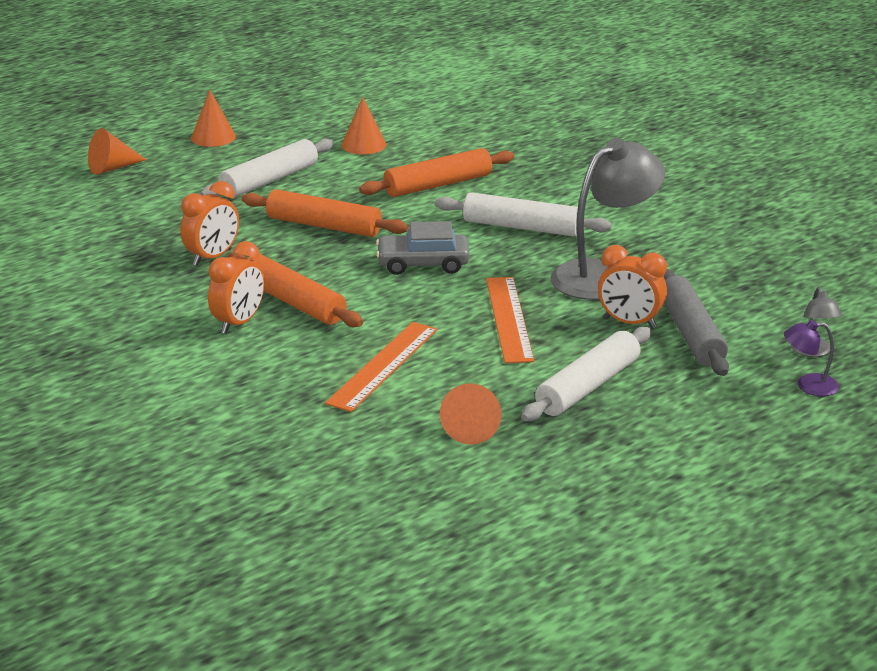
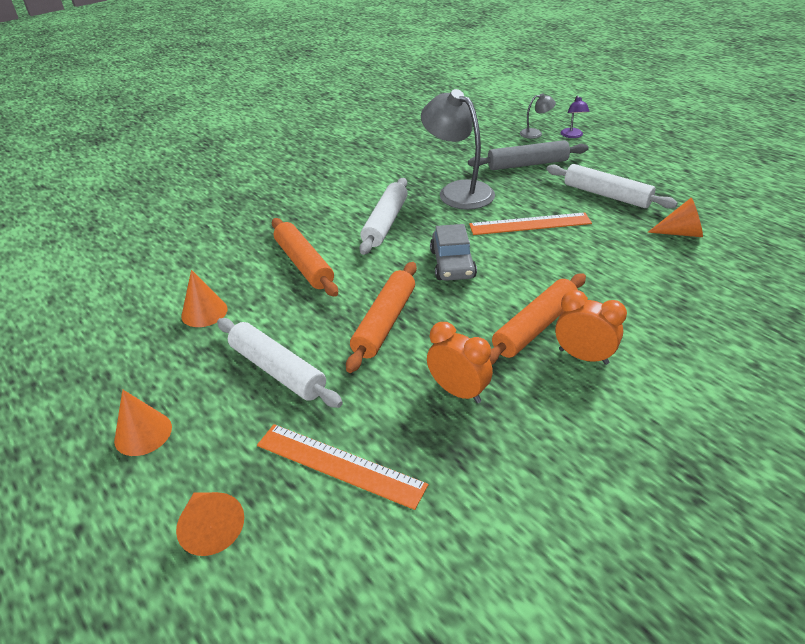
camera: 90 degrees left, 10 degrees up
(383, 365) = (619, 273): orange ruler -> orange ruler (339, 465)
(629, 323) = (520, 182): orange clock -> none

